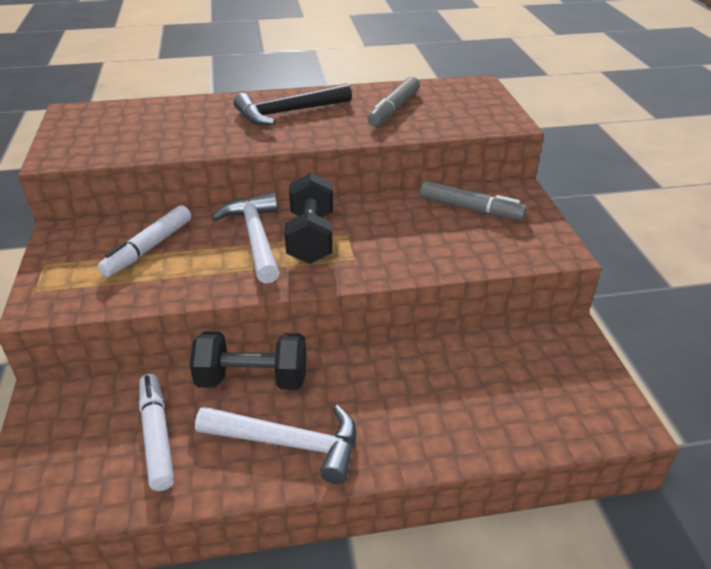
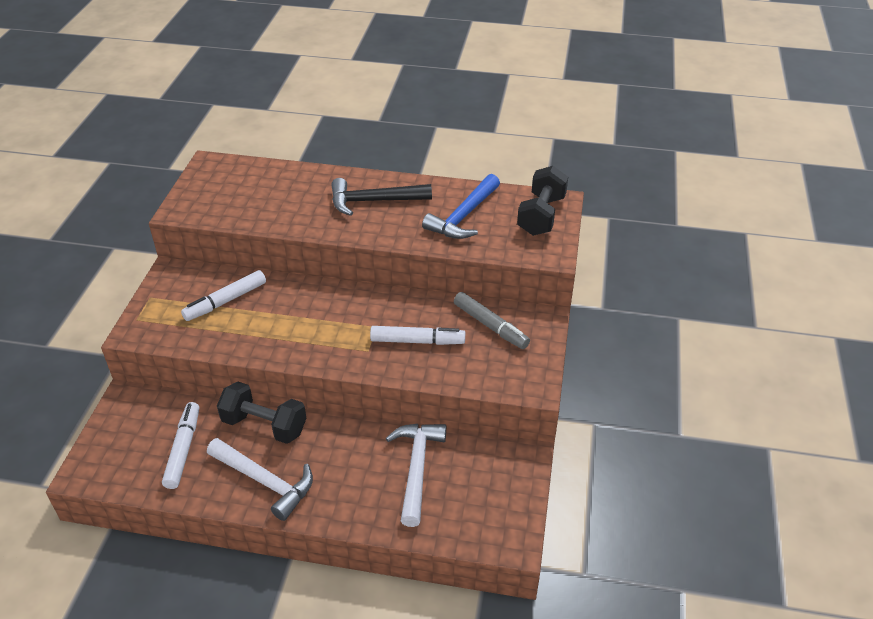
camera: 20 degrees right, 5 degrees up
(255, 237) = (306, 311): white hammer -> white hammer (416, 468)
(311, 238) = (347, 322): black dumbbell -> black dumbbell (541, 215)
(394, 109) = (463, 216): grey marker -> blue hammer
(403, 238) = (417, 341): none -> white marker

